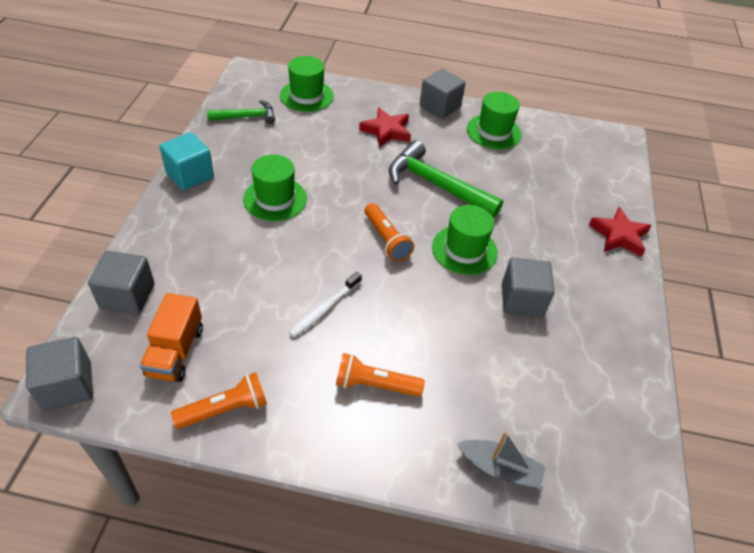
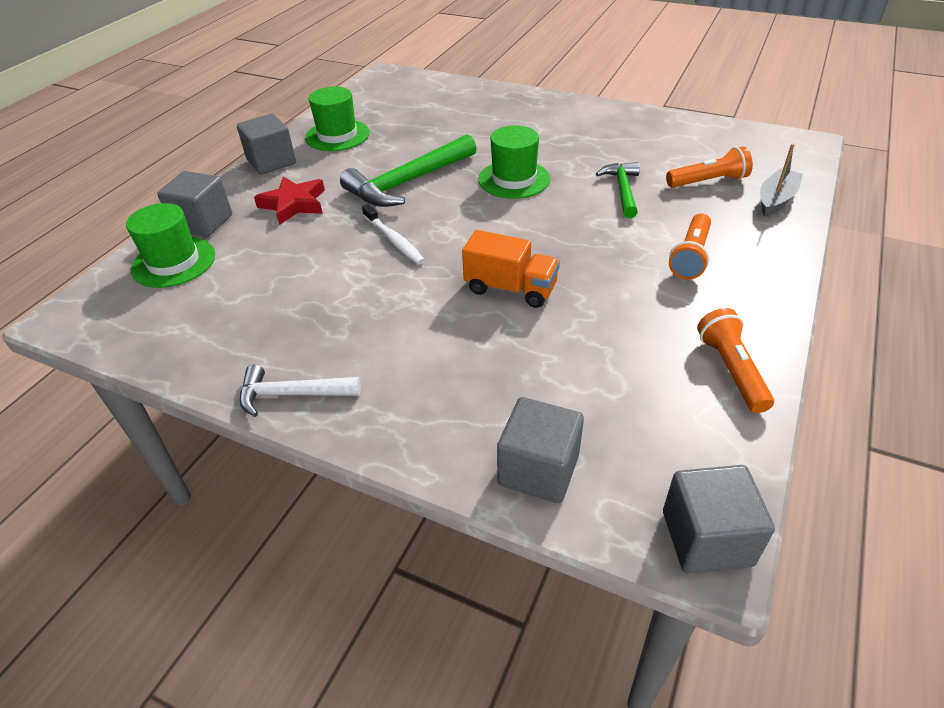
camera: 70 degrees left, 5 degrees down
(175, 352) = (645, 414): orange truck -> orange truck (510, 288)
(190, 175) = (291, 394): turquoise cube -> white hammer
(246, 117) = (183, 325): green hammer -> green hammer (622, 190)
(275, 199) = (383, 307): green hat -> none
(324, 309) = (584, 281): white toothbrush -> white toothbrush (394, 240)
(386, 240) = (486, 226): orange flashlight -> orange flashlight (708, 181)
(522, 300) = (587, 158): grey cube -> grey cube (203, 223)
(619, 235) = (516, 99): red star -> none

